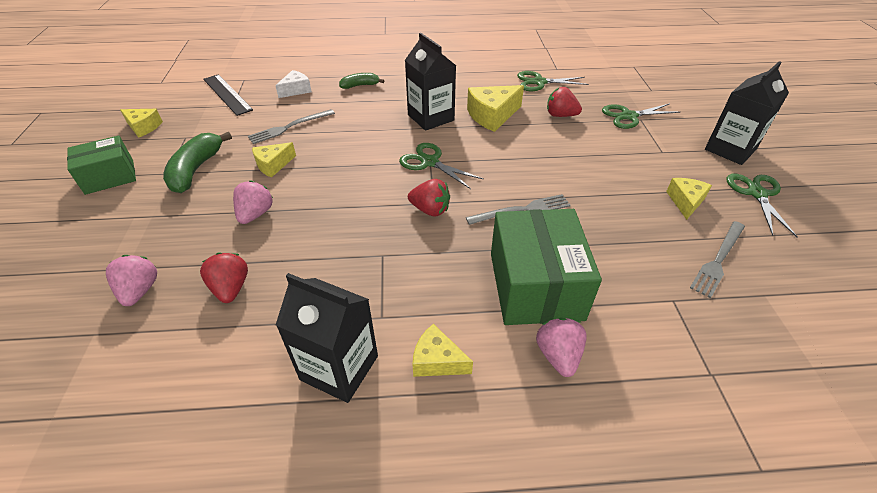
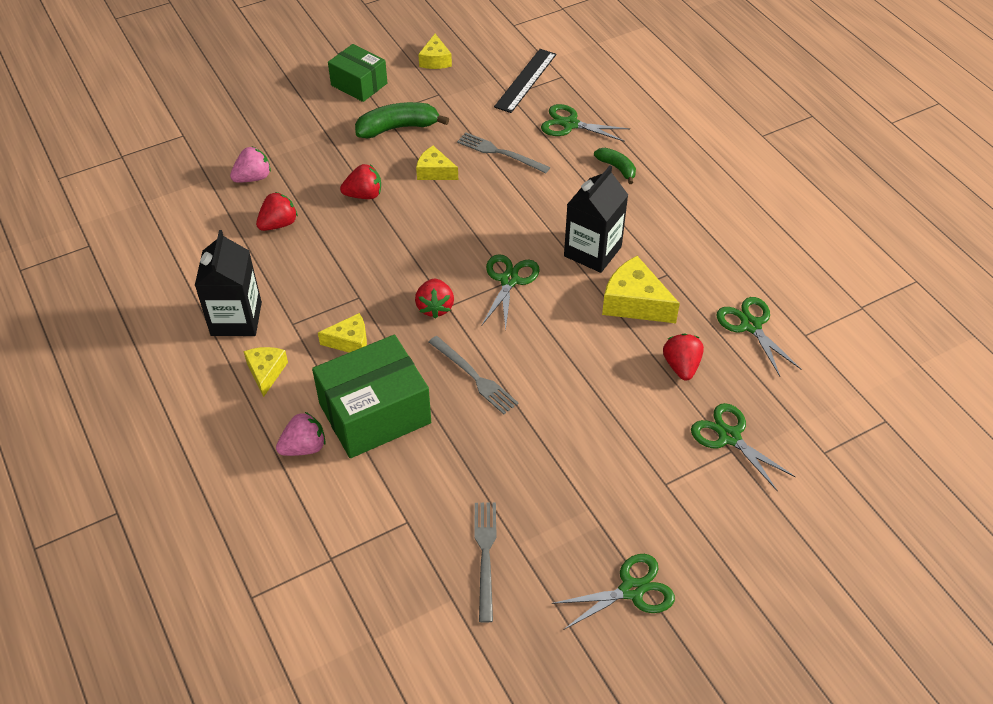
camera: 65 degrees right, 5 degrees up
(255, 214) = (364, 195): pink strawberry -> red strawberry
(296, 90) = (570, 124): white cheese -> green scissors
(685, 202) = (572, 517): yellow cheese -> yellow cheese (350, 341)
(718, 260) = (485, 555): grey fork -> grey fork turned 75 degrees clockwise
(730, 149) = (719, 557): black carton -> none

